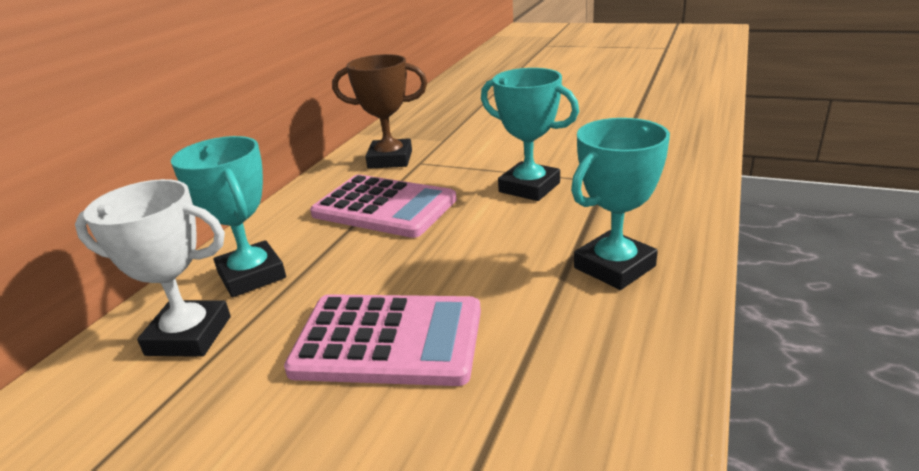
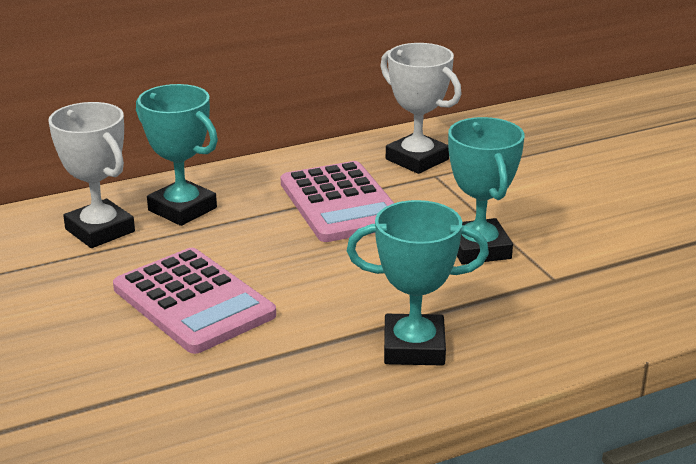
camera: 40 degrees right, 0 degrees up
(251, 275) = (182, 209): turquoise trophy -> turquoise trophy turned 60 degrees counterclockwise
(390, 159) = (417, 159): brown trophy -> white trophy

